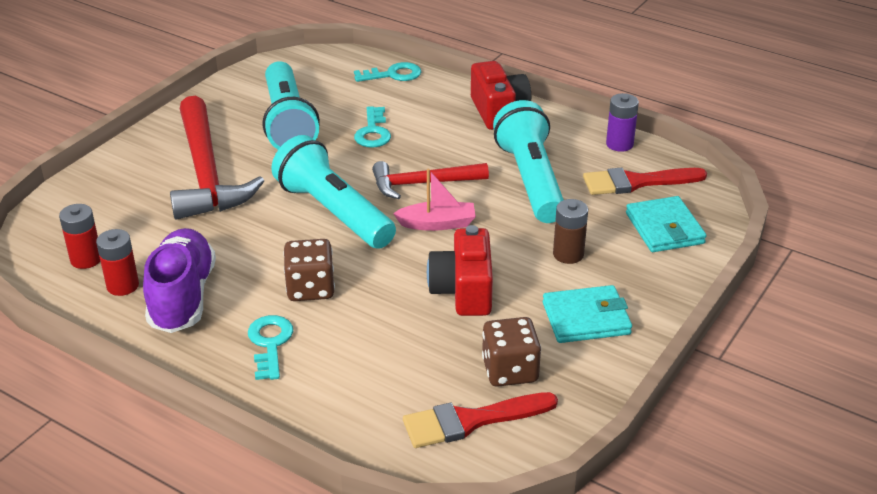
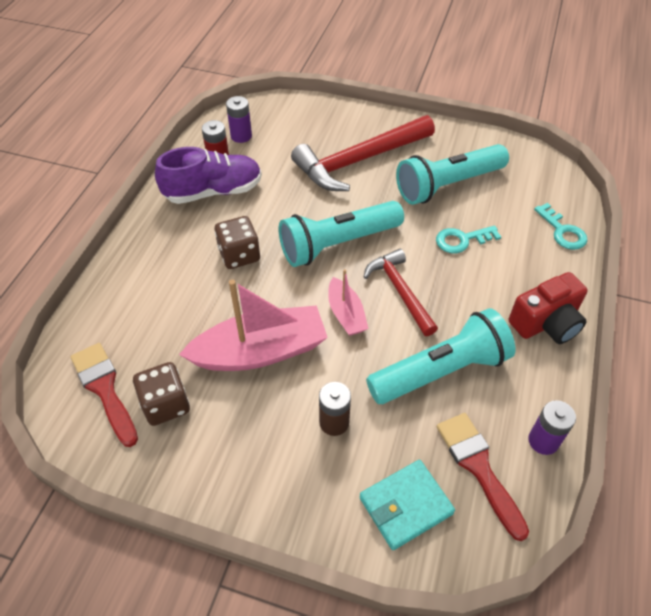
camera: 75 degrees right, 15 degrees up
(86, 259) = (241, 136): red battery -> purple battery
(270, 344) = (173, 249): turquoise key -> none
(333, 212) = (337, 244): turquoise flashlight -> turquoise flashlight turned 150 degrees counterclockwise
(463, 290) = (260, 351): red camera -> pink boat
(586, 318) = (244, 452): turquoise wallet -> none

